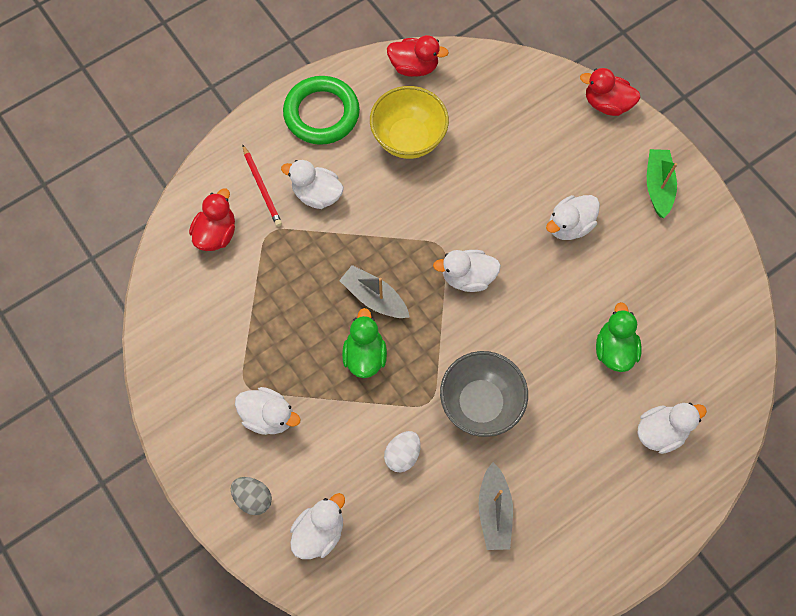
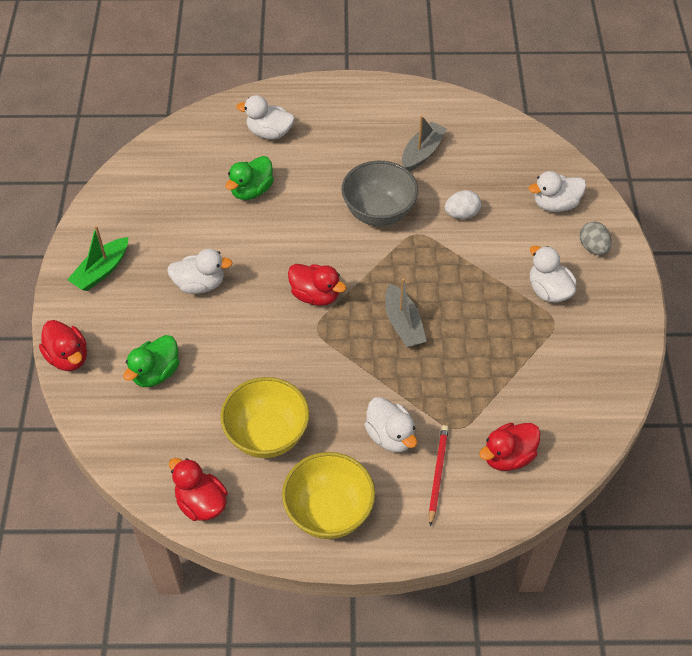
camera: 145 degrees left, 15 degrees down
(321, 113) = (329, 512): green ring -> yellow bowl
(365, 355) = (442, 289): green duck -> green duck (156, 373)
(467, 277) = (315, 295): white duck -> red duck

